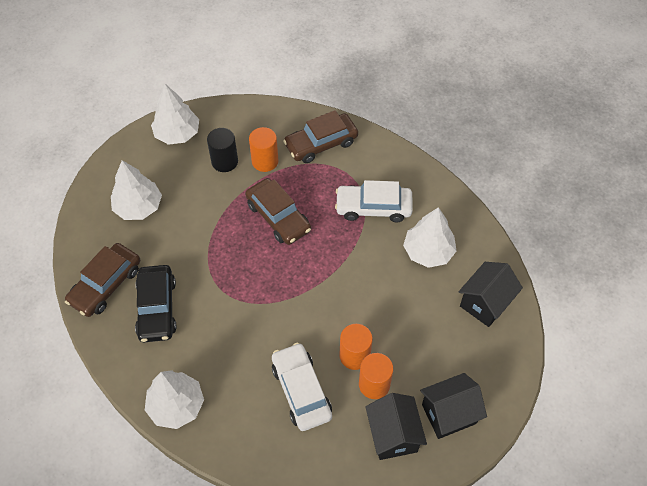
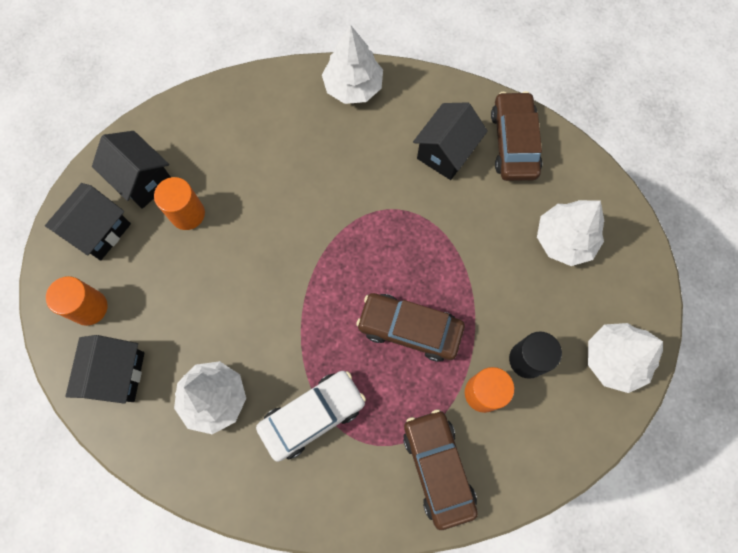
camera: 145 degrees right, 15 degrees up
(157, 308) = (446, 153): black car -> black house
(301, 391) = (252, 166): white car -> none
(321, 143) = (438, 468): brown car -> brown car turned 45 degrees counterclockwise
(354, 355) = (223, 229): orange cylinder -> orange cylinder (89, 307)

